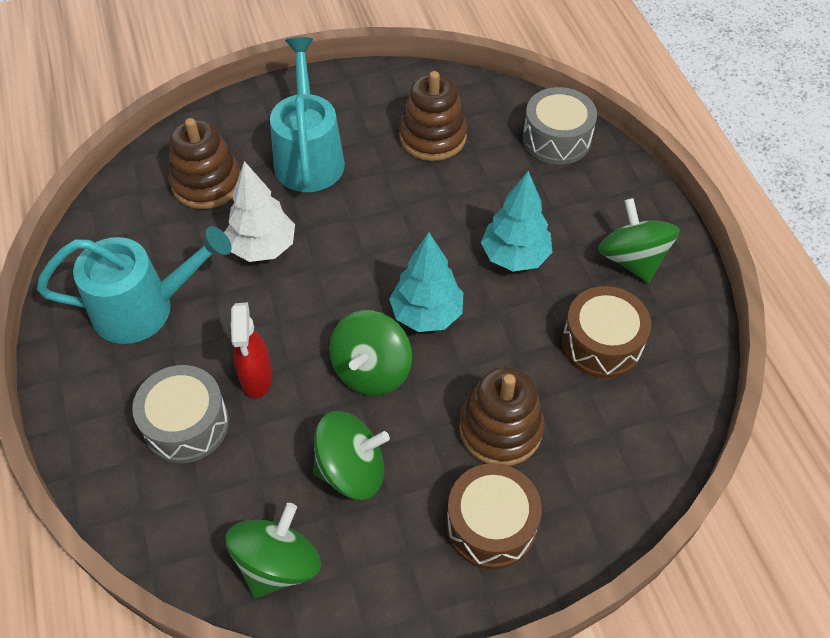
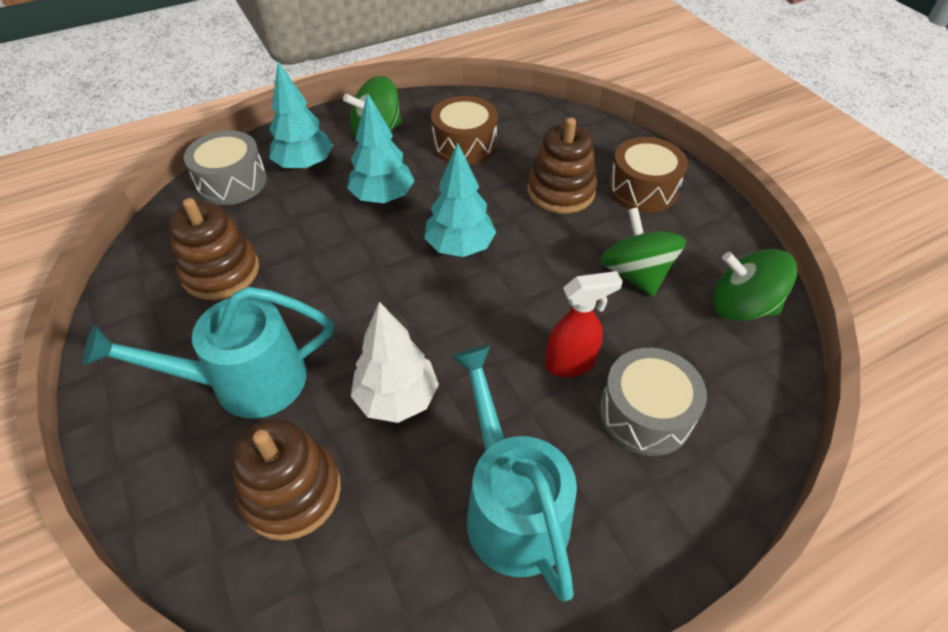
camera: 100 degrees left, 5 degrees down
(371, 370) = (532, 276): green spinning top -> none
(577, 194) = (305, 165): none -> turquoise tree

